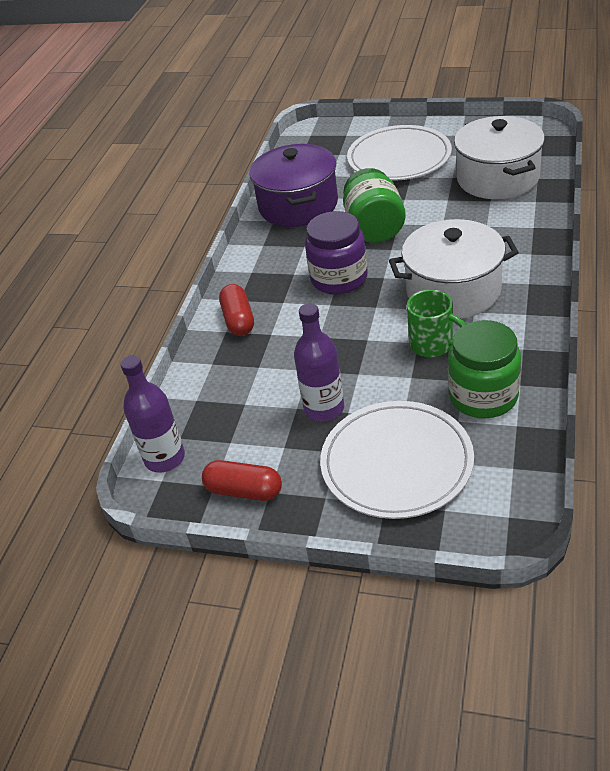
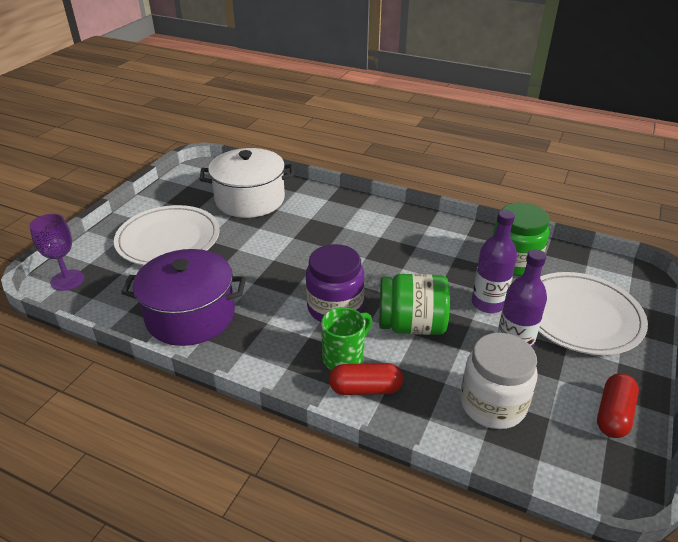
camera: 85 degrees left, 5 degrees down
(164, 458) = (569, 476): purple bottle -> purple bottle (488, 303)
(238, 401) = (492, 404): none -> white jar
(319, 135) = (67, 280): none -> purple goblet
(374, 228) = (270, 273): green jar -> green jar (411, 325)
(433, 345) = (450, 273): green mug -> green mug (344, 357)
(453, 291) = (386, 250): white pot -> none

